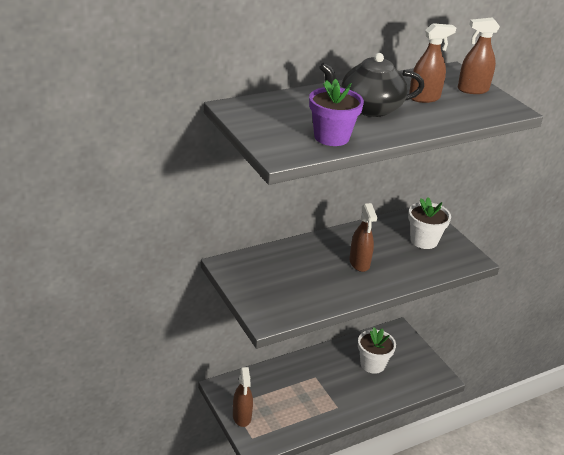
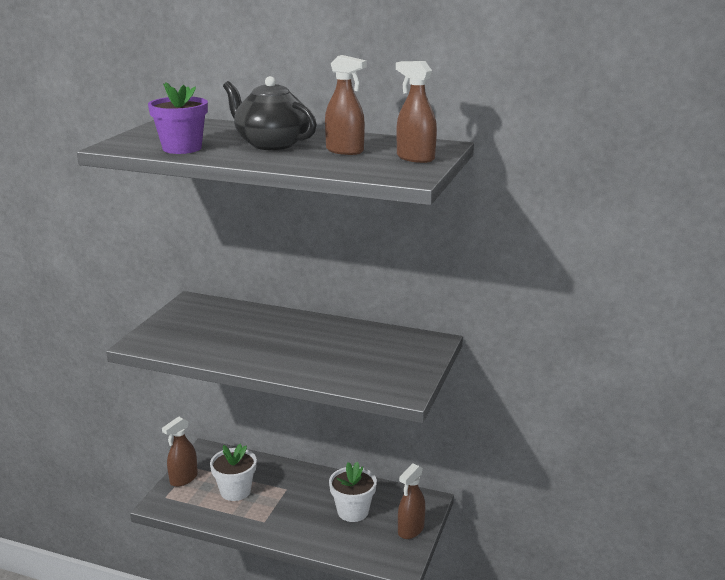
camera: 50 degrees right, 10 degrees down
(359, 263) = (290, 345): brown spray bottle -> brown spray bottle (410, 530)
(424, 240) = (388, 358): white flower pot -> white flower pot (235, 491)

